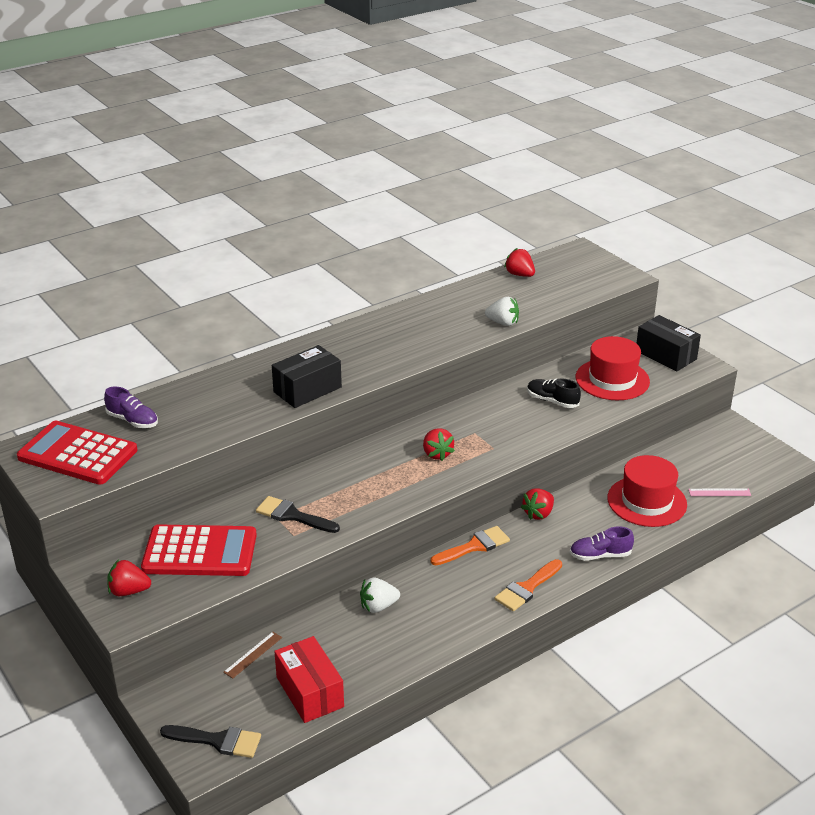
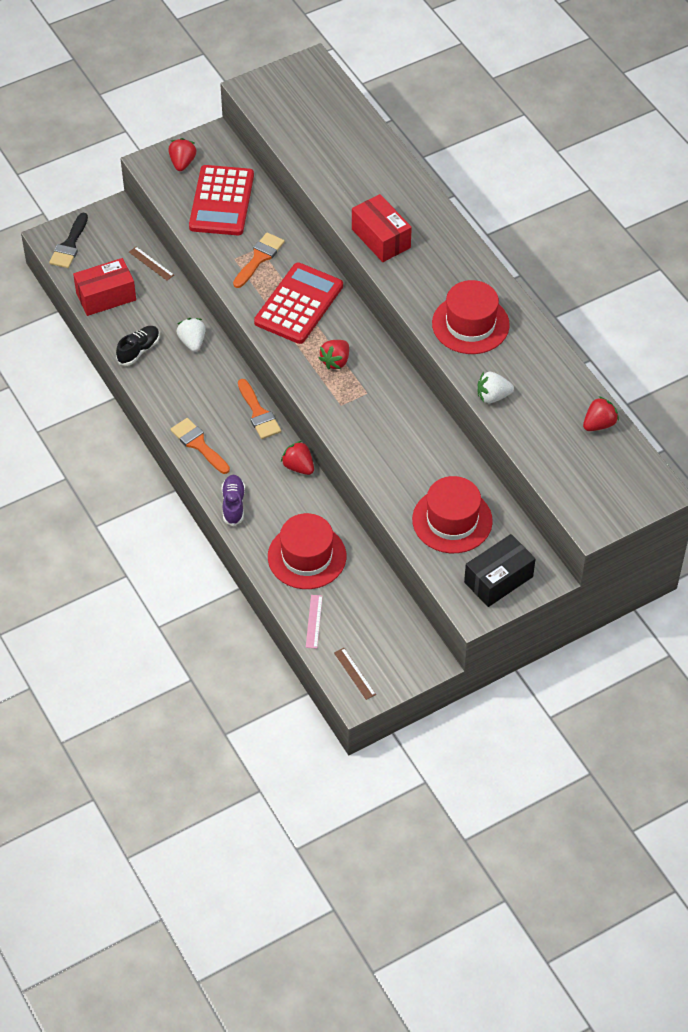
camera: 95 degrees right, 20 degrees up
(78, 454) = (300, 96): red calculator -> red calculator (299, 304)
(132, 420) = (344, 125): purple shoe -> none
(292, 516) = (259, 258): black brush -> orange brush
(307, 389) = (381, 238): black box -> red box
(417, 336) = (470, 324): none -> red hat
(437, 454) = (335, 361): red strawberry -> red strawberry turned 45 degrees counterclockwise
(503, 323) = (493, 396): white strawberry -> white strawberry turned 60 degrees clockwise
(552, 401) = (416, 462): black shoe -> black shoe (139, 350)
(764, 465) = (354, 673): none -> brown ruler

